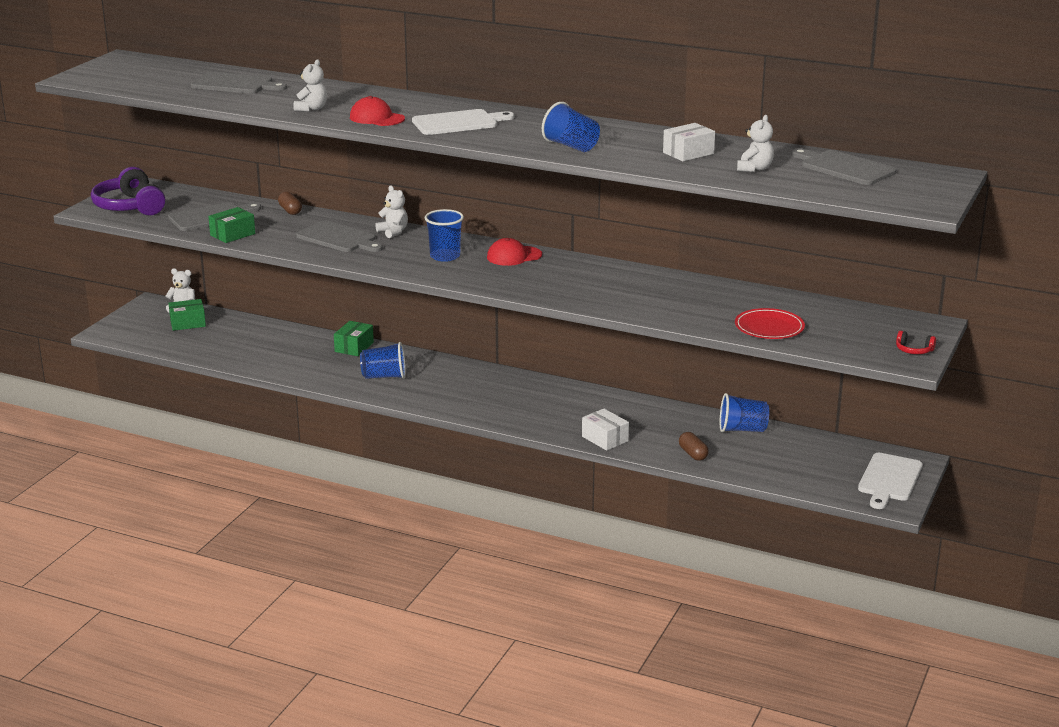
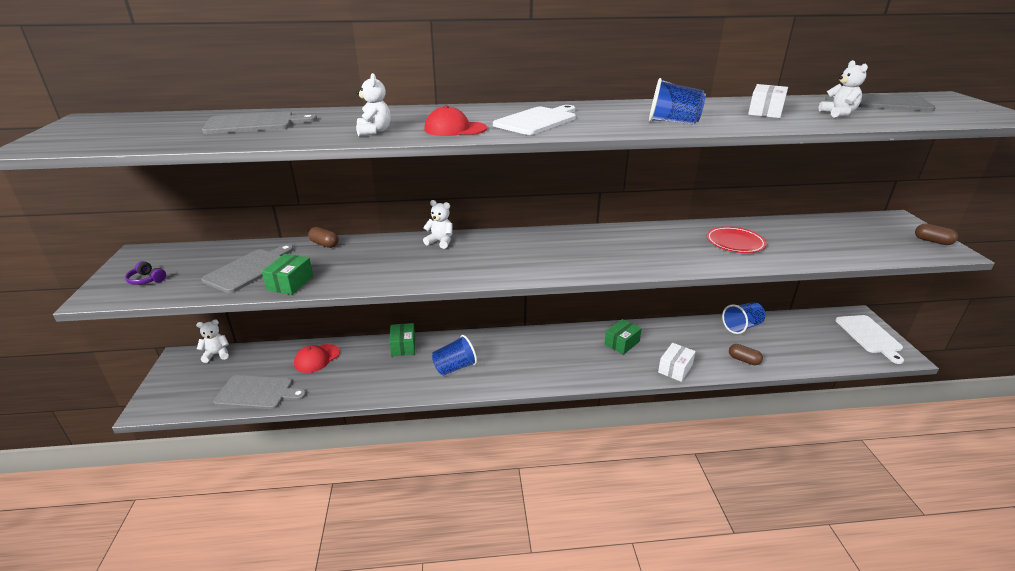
camera: 30 degrees left, 5 degrees up
(129, 207) = (146, 280): purple headphones -> purple headphones, size x0.43
(188, 323) = (232, 369): green box -> green box (622, 343)
(338, 238) = (399, 260): grey cutting board -> grey cutting board (257, 393)
(445, 256) = (512, 253): blue cup -> none
(514, 256) = (564, 239): red cap -> red cap (317, 358)
(605, 439) = (675, 369): white box -> white box turned 75 degrees counterclockwise
(769, 327) = (827, 250): red plate -> red plate (735, 242)
(913, 350) = (932, 241): red headphones -> brown capsule

